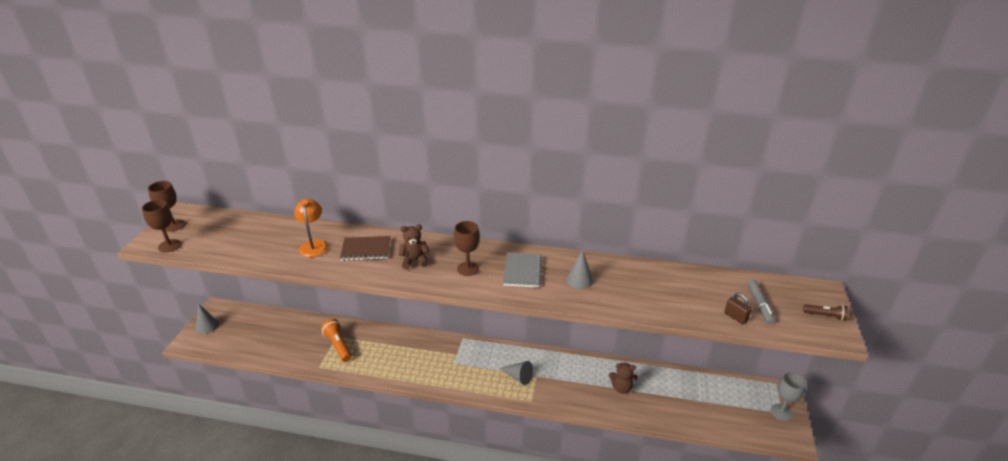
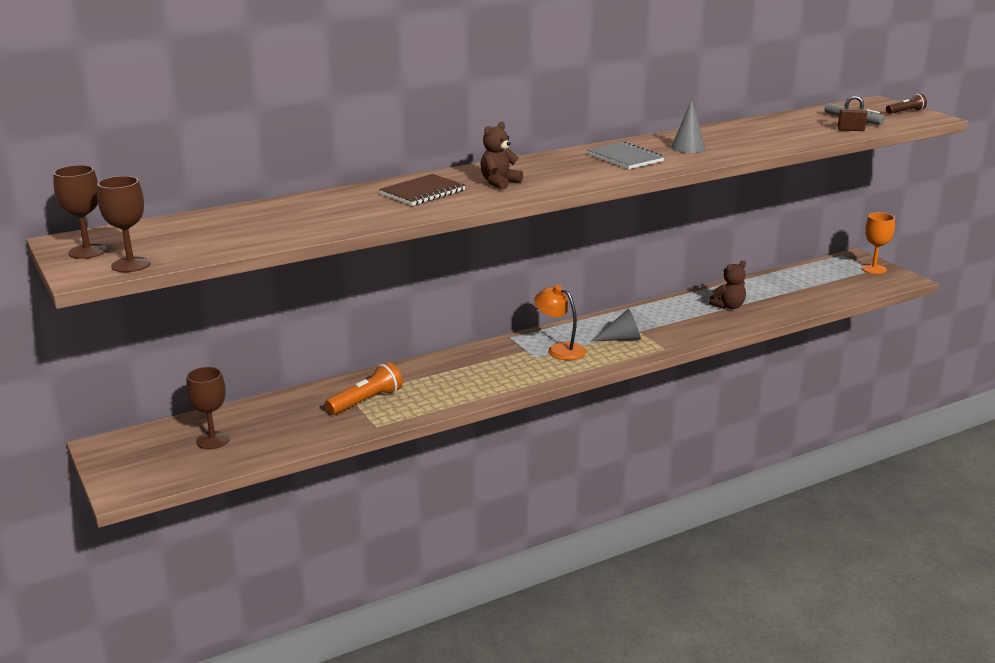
camera: 40 degrees left, 10 degrees down
(207, 326) = (124, 465): grey cone -> none
(313, 245) = (346, 207): orange lamp -> orange lamp (560, 349)
(338, 345) = (366, 401): orange flashlight -> orange flashlight turned 120 degrees clockwise
(468, 268) = (568, 171): brown goblet -> brown goblet (212, 440)
(781, 412) = (873, 269): grey goblet -> orange goblet

